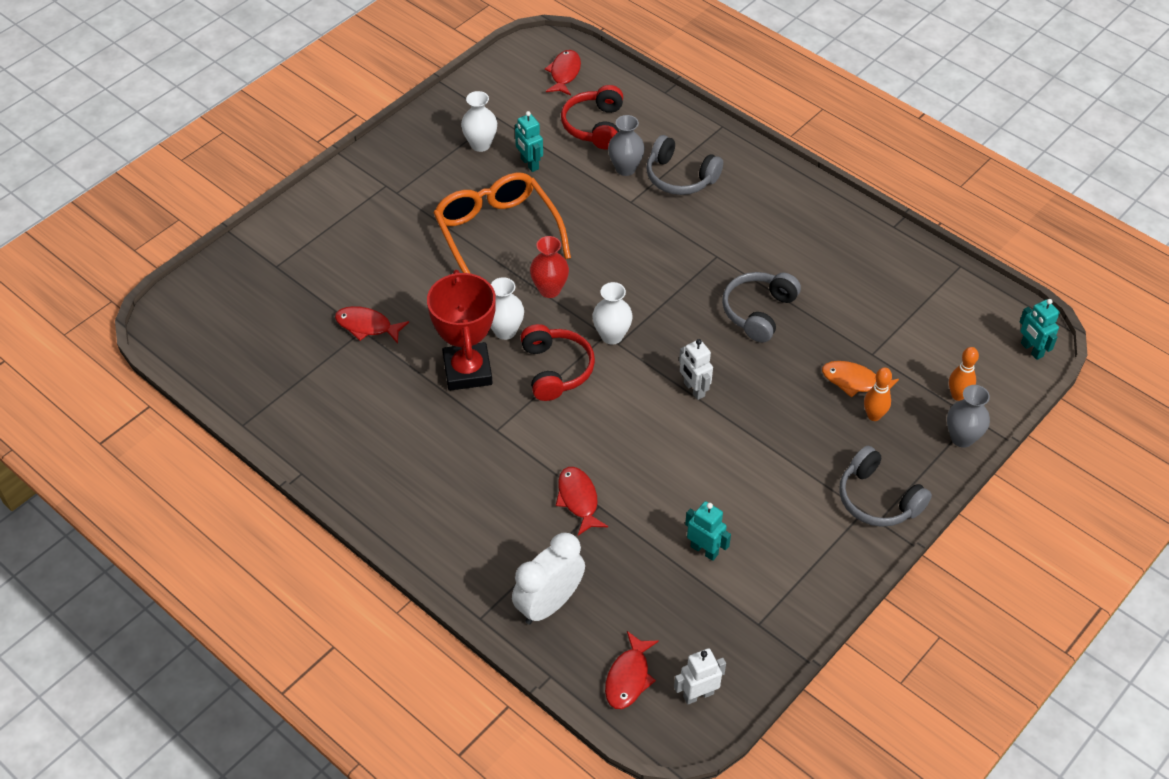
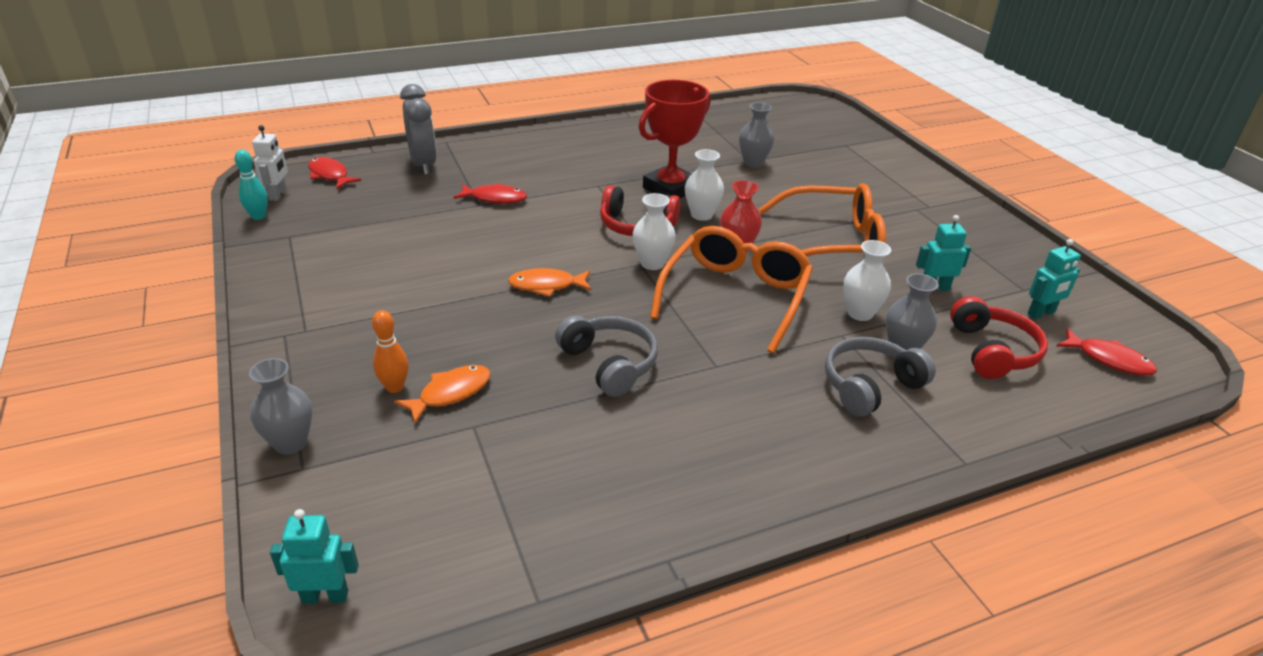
camera: 115 degrees right, 15 degrees down
(367, 326) = (753, 163): red fish -> grey vase
(467, 371) = (670, 189): red trophy -> red trophy turned 60 degrees counterclockwise
(480, 144) = (977, 268): white vase -> white vase (860, 313)
(549, 604) = (423, 165): white clock -> grey clock
(595, 126) = (992, 351): red headphones -> red headphones turned 60 degrees clockwise
(623, 270) = (735, 296): none -> orange glasses
(693, 389) = (546, 286): white robot -> orange fish
(704, 550) = (381, 235): turquoise robot -> turquoise robot (1041, 313)
(747, 678) = (258, 216): none -> turquoise bowling pin
(878, 499) = (304, 344): grey headphones -> none
(958, 395) = (344, 471): orange bowling pin -> none

